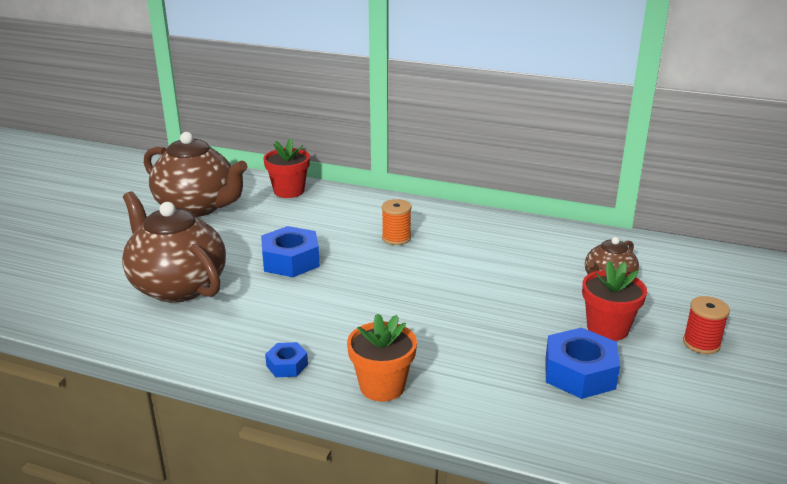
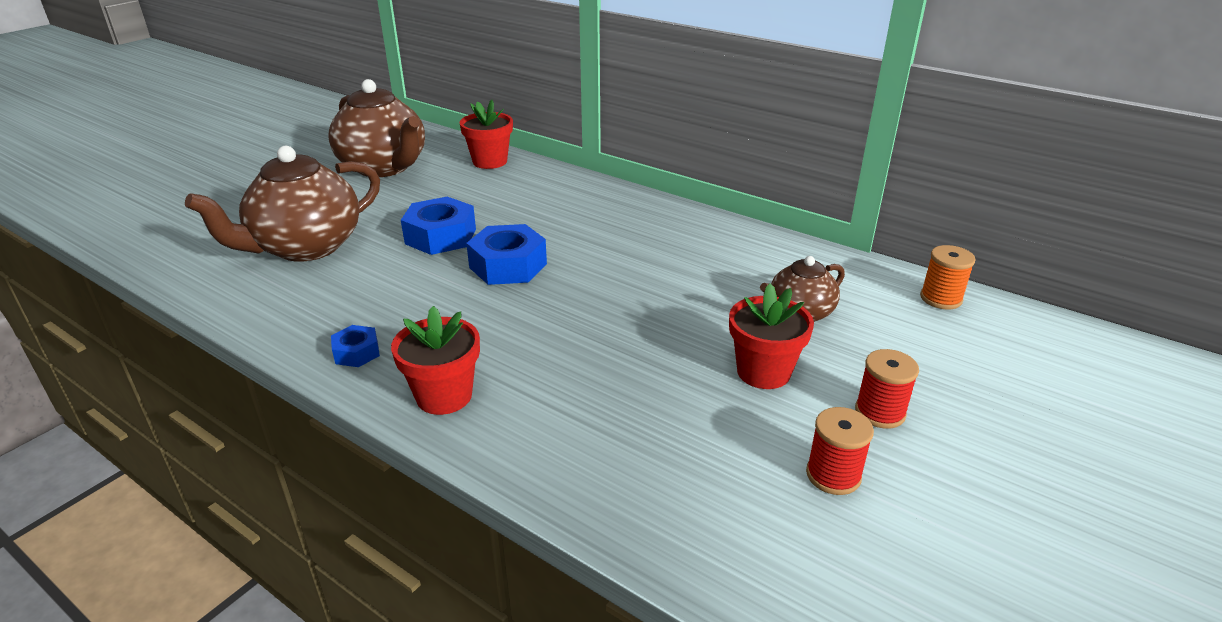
camera: 15 degrees right, 5 degrees up
(177, 286) = (305, 247): brown teapot -> brown teapot turned 105 degrees counterclockwise
(382, 386) = (444, 396): orange flower pot -> red flower pot
(396, 238) = (573, 226): orange spool -> orange spool (941, 298)
(579, 373) = (693, 422): blue nut -> blue nut (508, 265)
(694, 391) = (833, 475): none -> red spool

